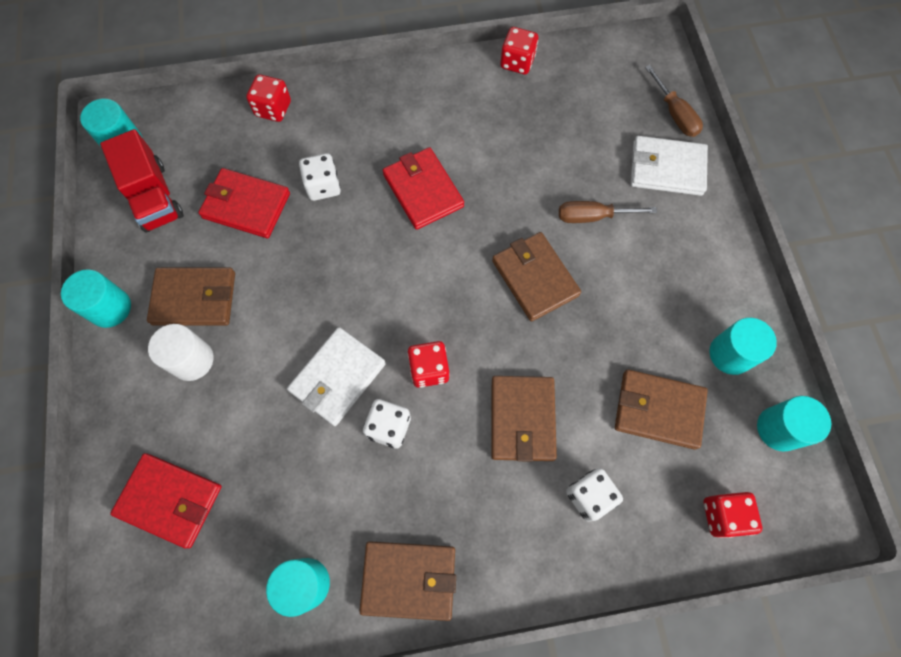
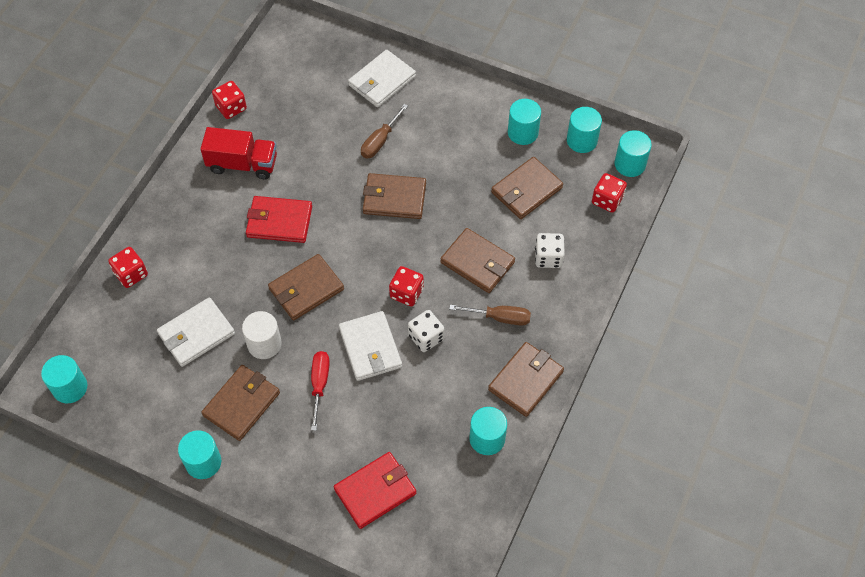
camera: 55 degrees left, 10 degrees down
(154, 196) = (136, 389): red truck -> red truck (242, 164)
(192, 360) = (287, 429): white cylinder -> white cylinder (264, 344)
(246, 205) = (196, 334): red wallet -> white wallet
(261, 357) = (319, 385): none -> red screwdriver
(323, 186) = (223, 278): white dice -> none
(363, 268) = (306, 289): none -> brown wallet
(674, 114) = (348, 51): brown screwdriver -> brown screwdriver (499, 317)
(796, 510) = (630, 164): none -> turquoise cylinder

